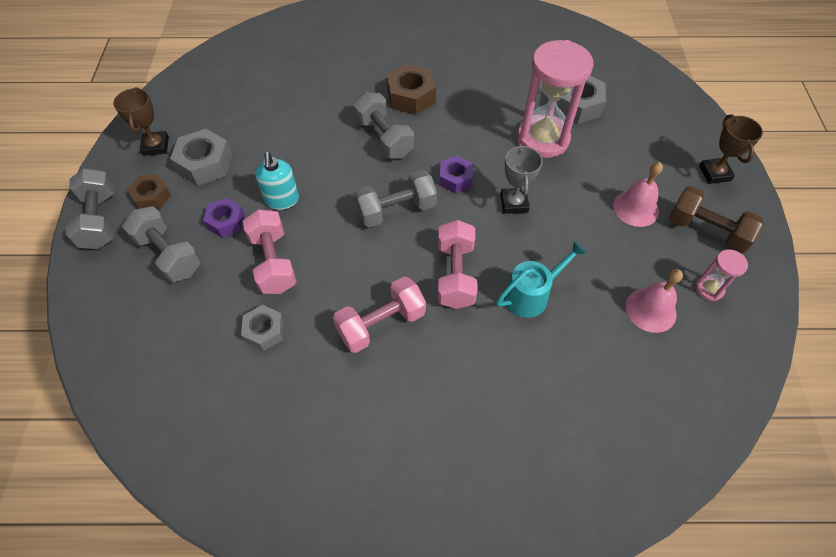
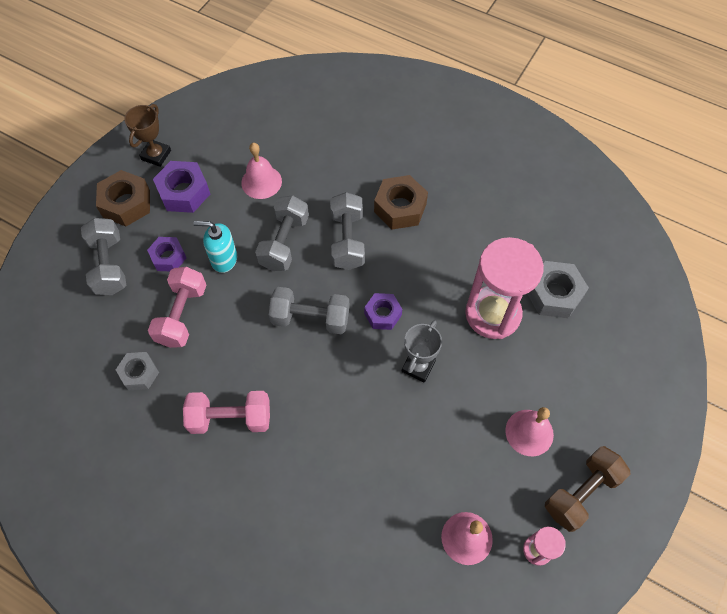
camera: 30 degrees right, 5 degrees up
(100, 220) = (77, 206): grey dumbbell -> grey dumbbell (284, 242)
(152, 197) = (126, 204): brown nut -> brown nut, size x1.54
(205, 164) = (184, 192): grey nut -> purple nut
(274, 126) = (261, 182): none -> pink bell
(282, 200) = (224, 259): turquoise soap dispenser -> turquoise soap dispenser turned 75 degrees clockwise
(455, 275) = (319, 408): pink dumbbell -> none
(531, 295) = (370, 463): turquoise watering can -> none
(706, 231) = (581, 492): brown dumbbell -> brown dumbbell turned 75 degrees clockwise
(714, 173) = (638, 438): brown trophy -> none

